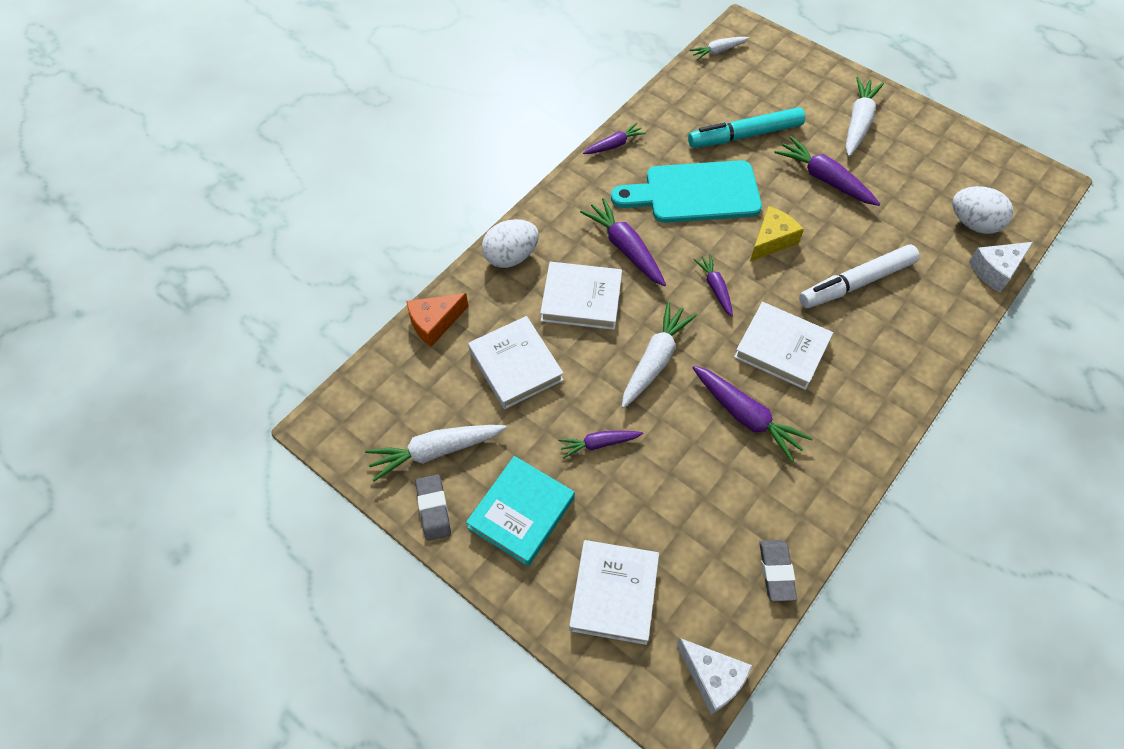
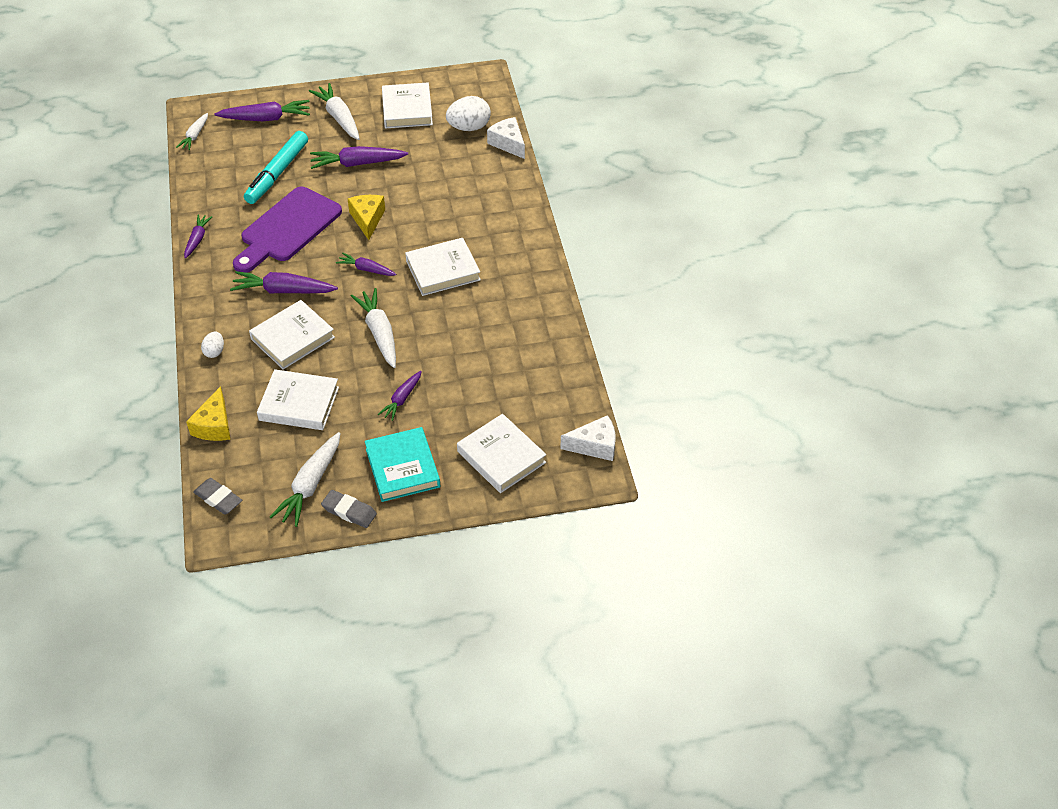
camera: 50 degrees left, 10 degrees down
(434, 323) = (214, 425): orange cheese -> yellow cheese
(511, 256) = (214, 352): white egg -> white egg, size x0.54
(694, 193) = (287, 228): turquoise cutting board -> purple cutting board
(746, 416) = (465, 318): purple carrot -> purple carrot (266, 118)
(776, 571) = (568, 374): grey eraser -> grey eraser (218, 499)
(856, 283) = (442, 205): white marker -> none
(931, 160) = (407, 109): none -> white book
(995, 270) = (508, 143): white cheese -> white cheese turned 135 degrees clockwise

